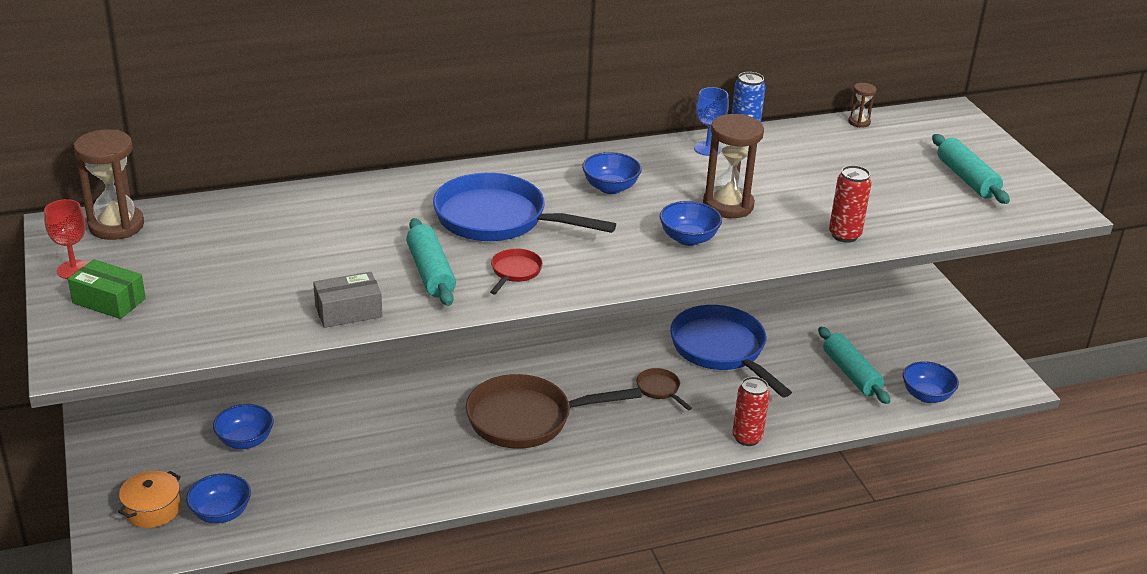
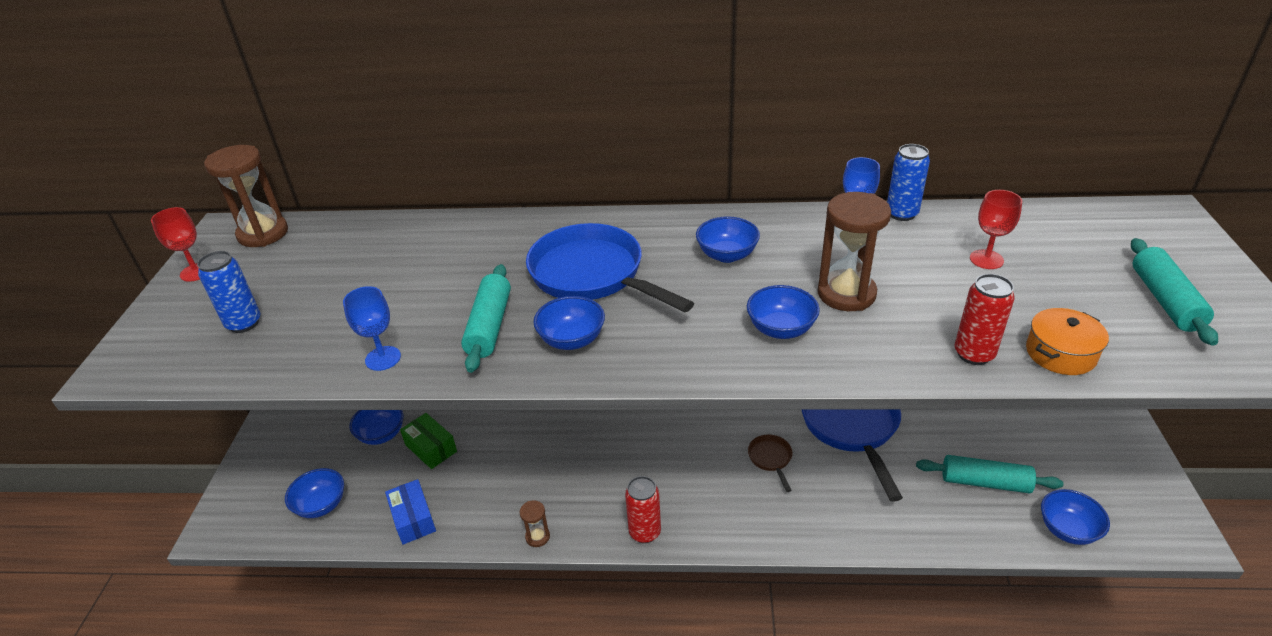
camera: 25 degrees right, 5 degrees up
(109, 301) = (195, 309): green box -> green box (431, 448)
(152, 509) = (273, 487): orange pot -> orange pot (1060, 353)
(177, 305) = (244, 323): none -> blue can
(332, 504) = (413, 519): none -> blue box
(348, 311) = (383, 358): grey box -> blue goblet
(515, 272) = (572, 340): red pan -> blue bowl
(526, 419) = (628, 465): brown pan -> none
(747, 438) = (840, 537): red can -> red can (645, 532)
(827, 165) = (986, 259): none -> red goblet
(851, 373) = (985, 482): turquoise rolling pin -> turquoise rolling pin turned 75 degrees counterclockwise
(859, 122) = (1045, 212): brown hourglass -> brown hourglass (537, 537)

